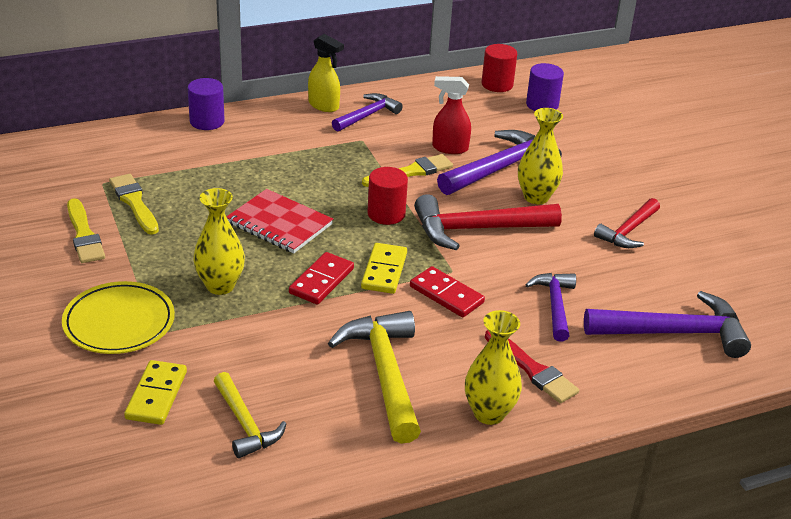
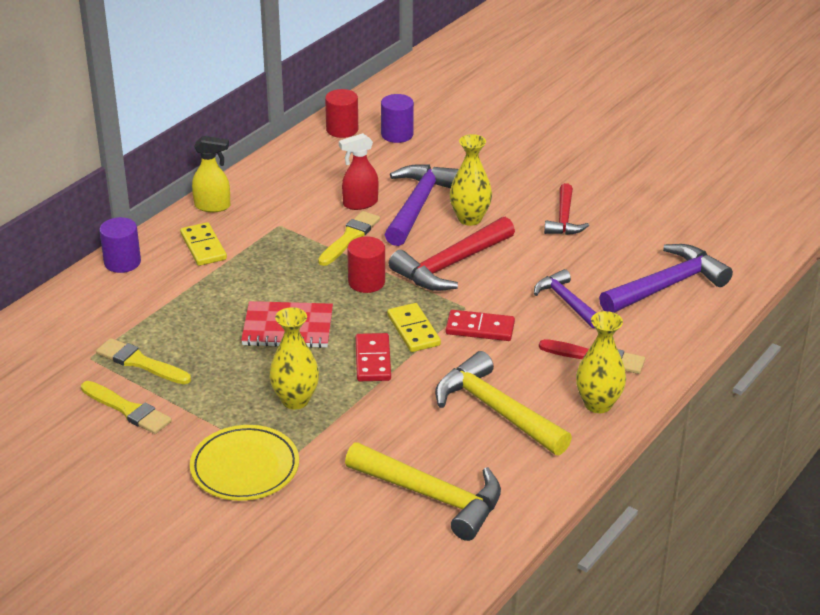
camera: 30 degrees left, 0 degrees up
(156, 395) = (340, 508): yellow domino -> yellow domino (203, 247)
(245, 424) = (433, 496): yellow hammer -> yellow hammer, size x1.63
(367, 115) = (260, 200): purple hammer -> none

